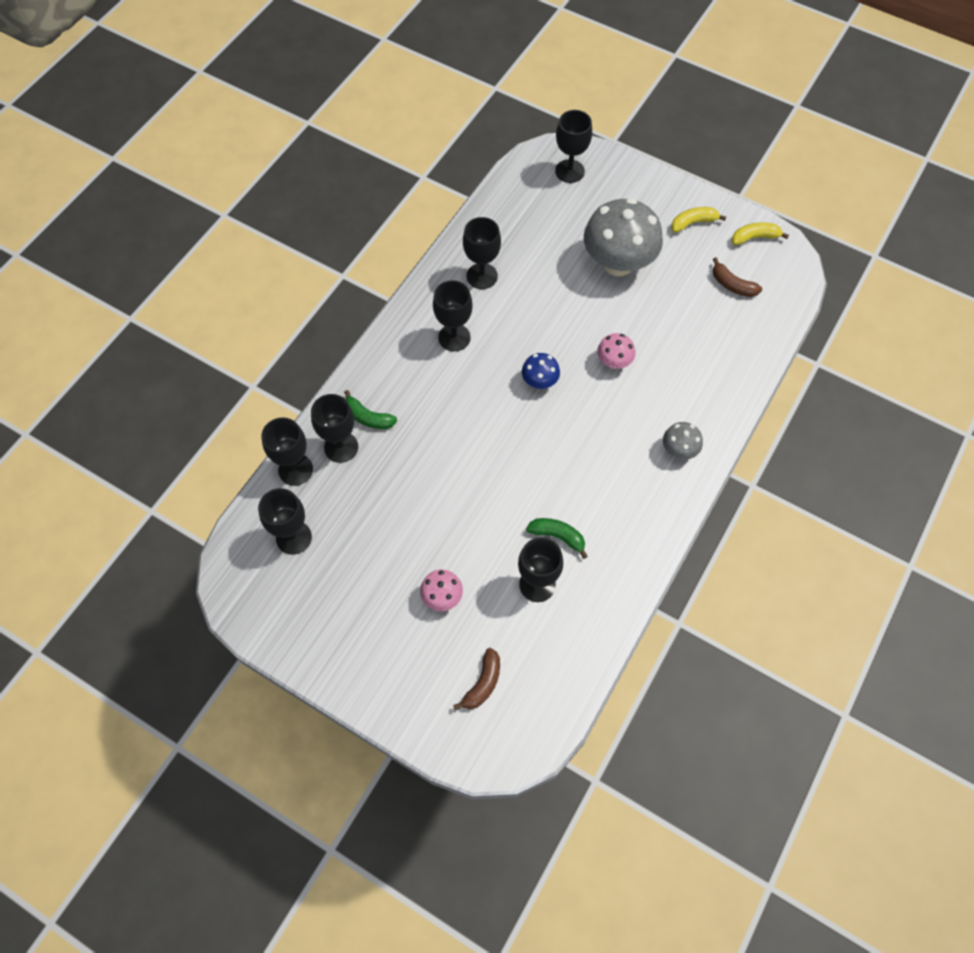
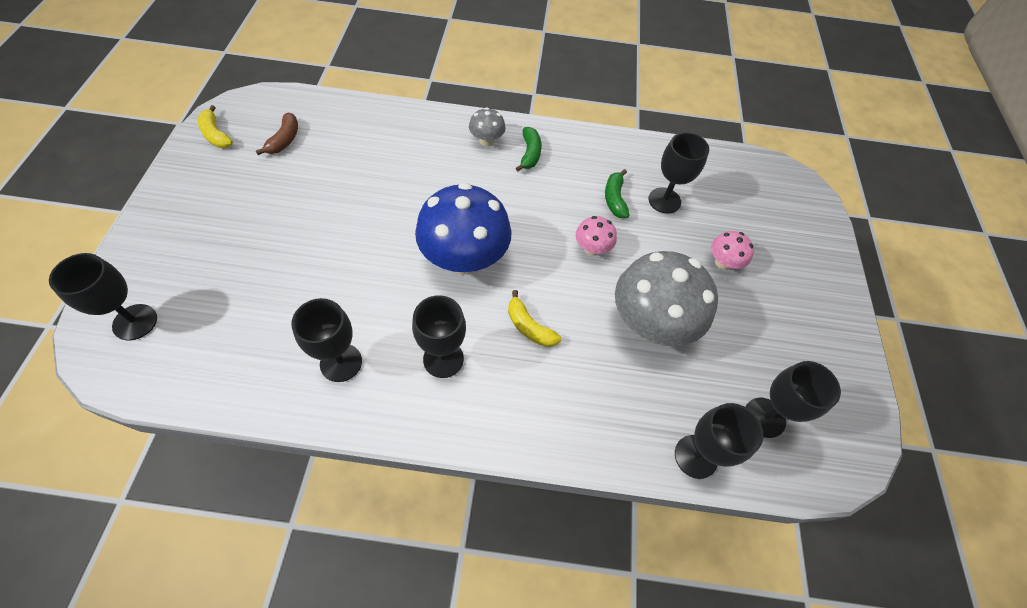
camera: 120 degrees left, 5 degrees down
(341, 447) = (641, 419): black goblet -> none
(368, 417) = (590, 407): green banana -> green banana (530, 154)
(483, 683) = (765, 211): brown banana -> none
(539, 381) = (464, 259): blue mushroom -> blue mushroom, size x2.15
(614, 362) = (414, 206): pink mushroom -> pink mushroom (592, 248)
(618, 263) = (281, 234): grey mushroom -> grey mushroom (650, 323)
(693, 223) = (204, 184): yellow banana -> yellow banana (529, 327)

